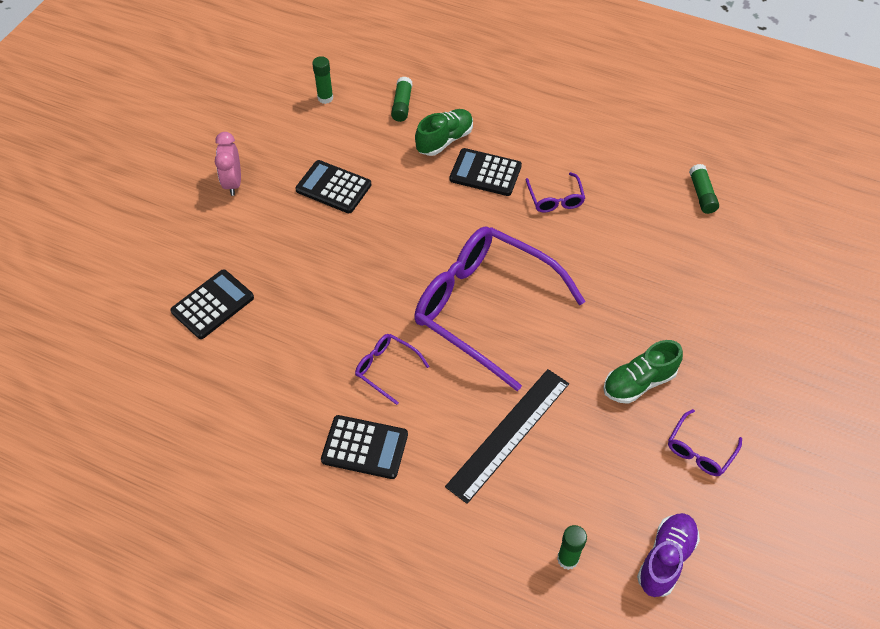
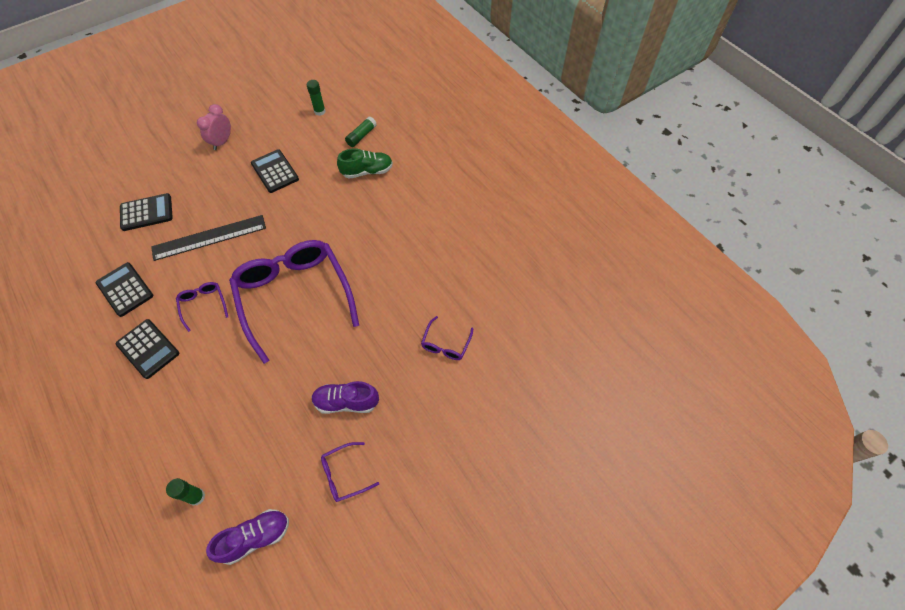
camera: 30 degrees right, 5 degrees up
(485, 173) = (374, 205): black calculator -> black calculator (125, 289)
(509, 434) = (236, 390): black ruler -> black ruler (209, 238)
(555, 199) = (403, 245): purple glasses -> purple glasses (446, 344)
(639, 382) = (346, 402): green shoe -> purple shoe
(702, 194) = (506, 290): green glue stick -> none

